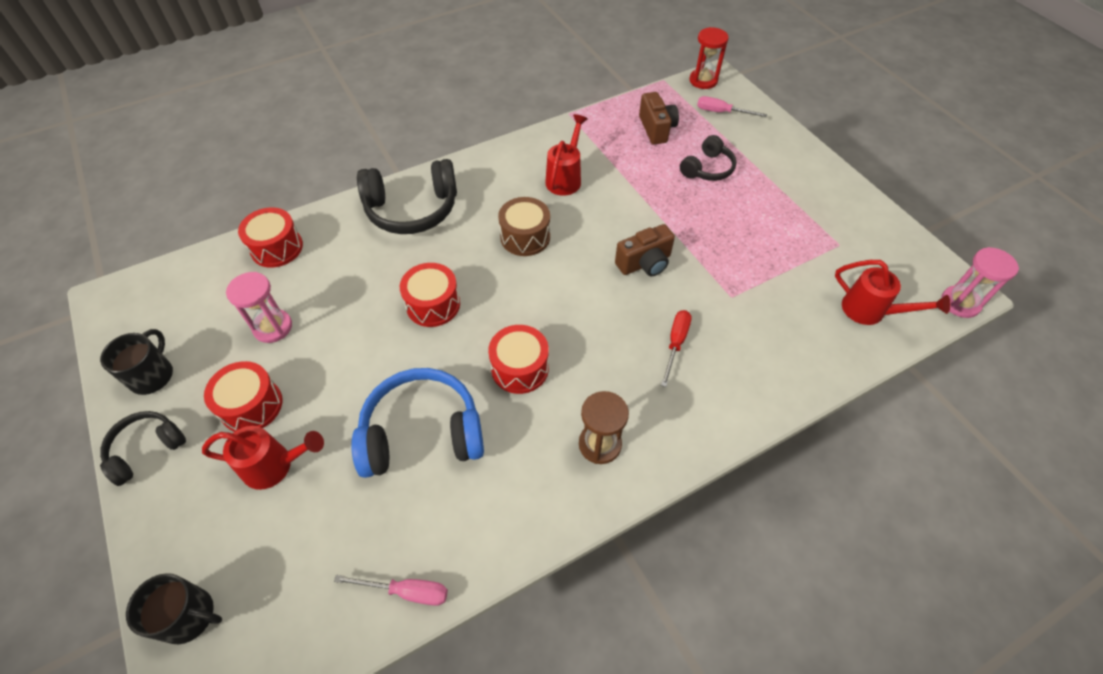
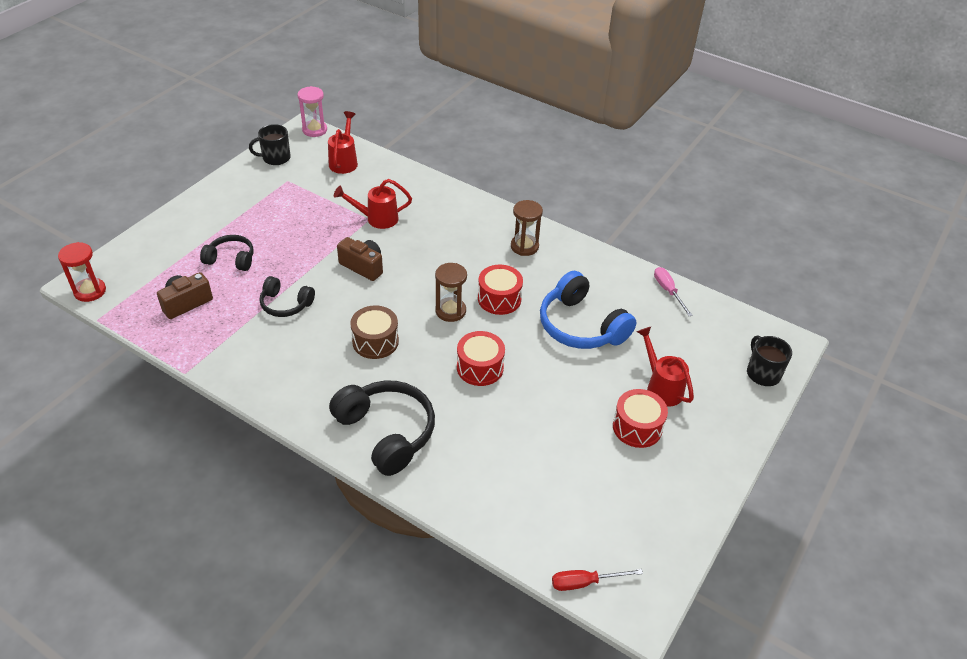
camera: 120 degrees left, 10 degrees down
(146, 449) = (714, 467): black headphones -> black headphones (285, 304)
(152, 375) = (668, 510): black mug -> black mug (275, 158)
(273, 327) = (571, 457): pink hourglass -> none
(277, 248) = (495, 511): red drum -> none
(529, 313) = (450, 311): none -> brown hourglass
(565, 178) = (287, 342): red watering can -> red watering can (376, 219)
(675, 344) = (427, 234): red screwdriver -> red screwdriver (585, 582)
(721, 112) = (142, 268): pink screwdriver -> none

